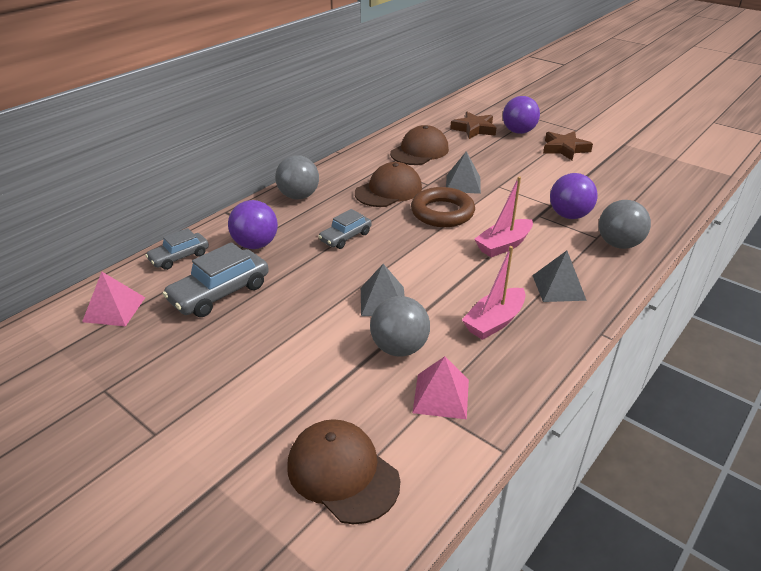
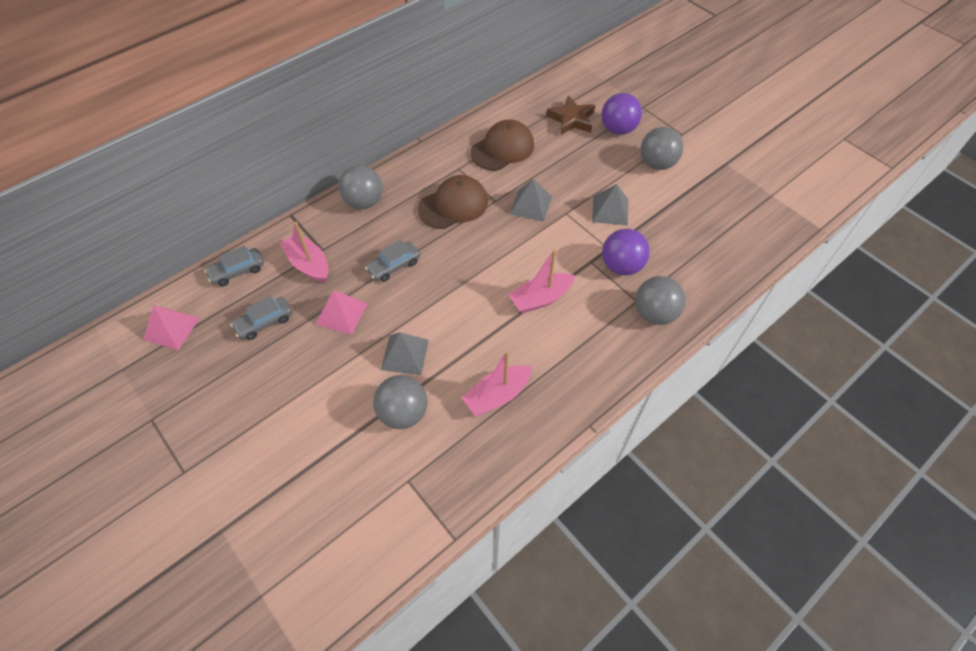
camera: 10 degrees right, 20 degrees up
(220, 293) = (264, 322): grey car -> grey car, size x0.62
(255, 244) = (308, 264): purple ball -> pink boat
(342, 473) = (320, 537): brown cap -> none
(441, 396) = (422, 472): pink pyramid -> pink pyramid (342, 313)
(442, 212) = (496, 244): brown ring -> none
(558, 287) = (572, 362): grey pyramid -> grey pyramid (610, 210)
(564, 149) = (657, 164): brown star -> grey ball

